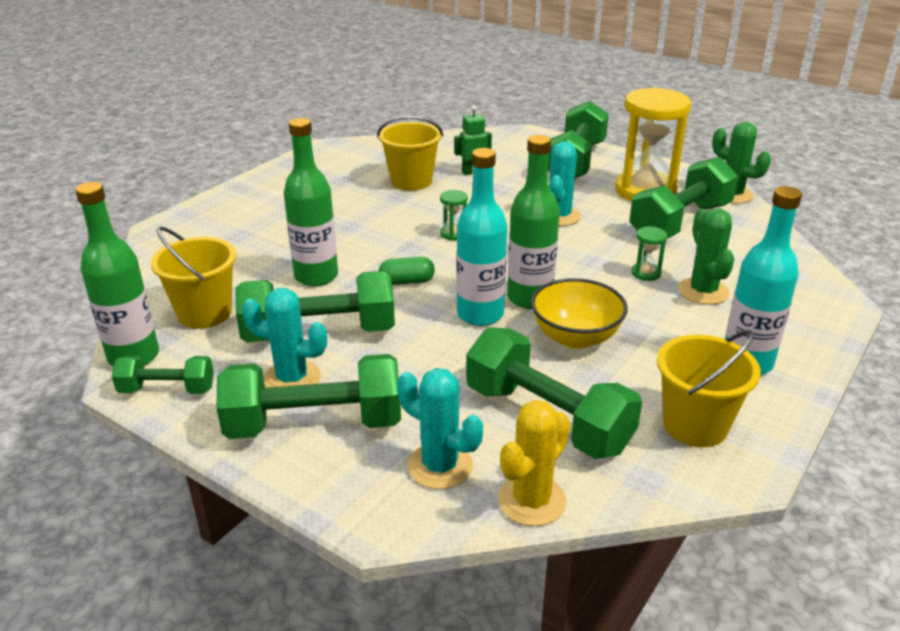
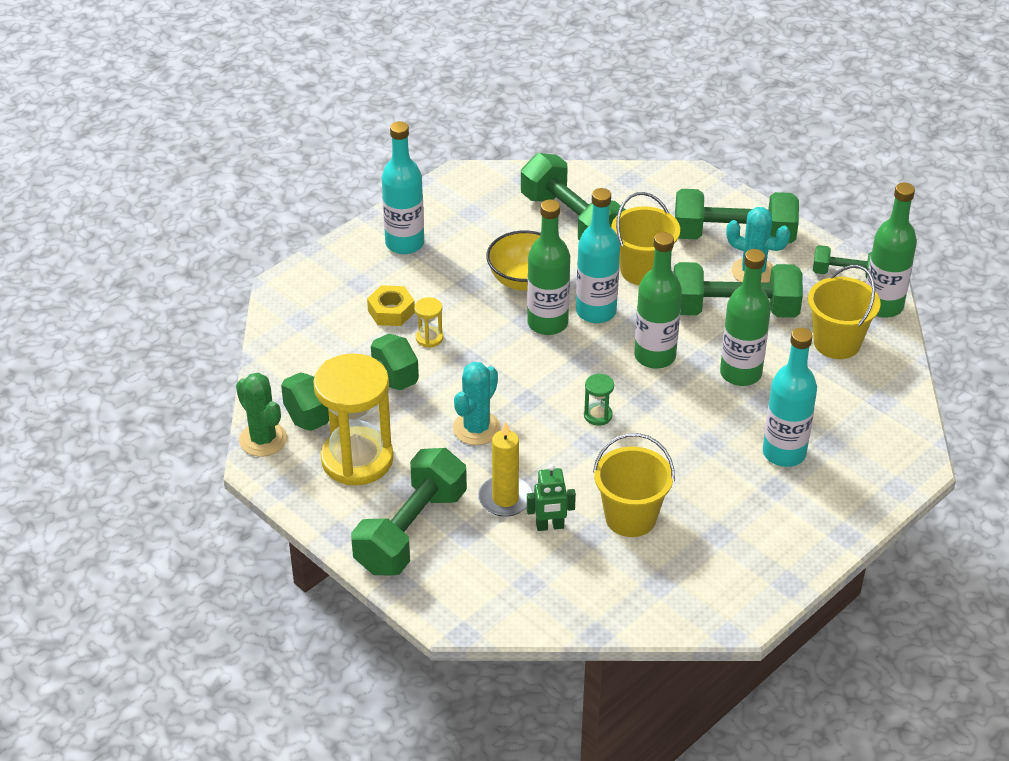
camera: 170 degrees left, 10 degrees up
(281, 226) = (784, 453): none -> turquoise bottle
(407, 281) = (655, 356): green capsule -> green bottle
(440, 466) = (651, 200): turquoise cactus -> none
(513, 182) = (505, 499): none -> yellow candle
(531, 501) = (599, 176): yellow cactus -> none
(646, 273) = (429, 338): green hourglass -> yellow hourglass
(695, 425) = (473, 205): yellow bucket -> yellow bucket (642, 270)
(703, 291) = (391, 311): green cactus -> yellow nut

